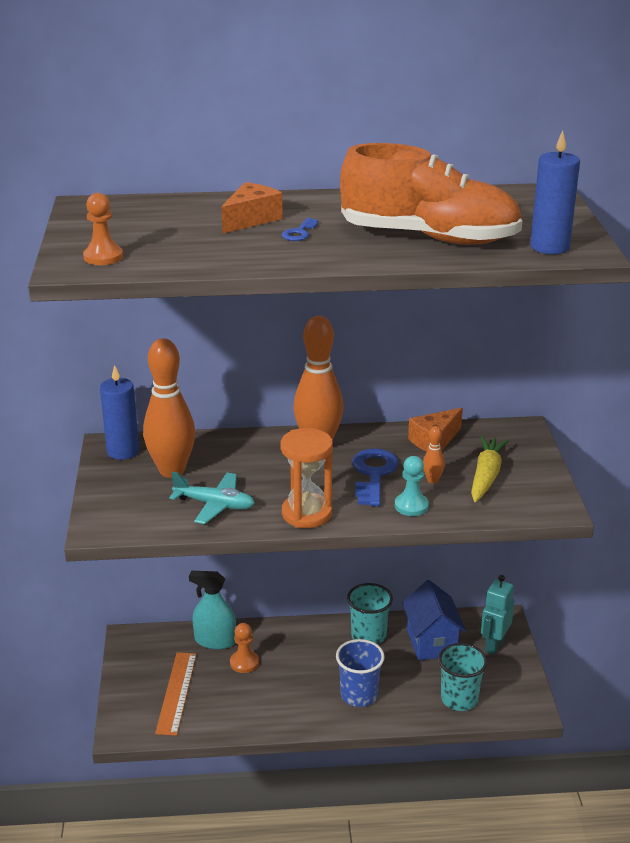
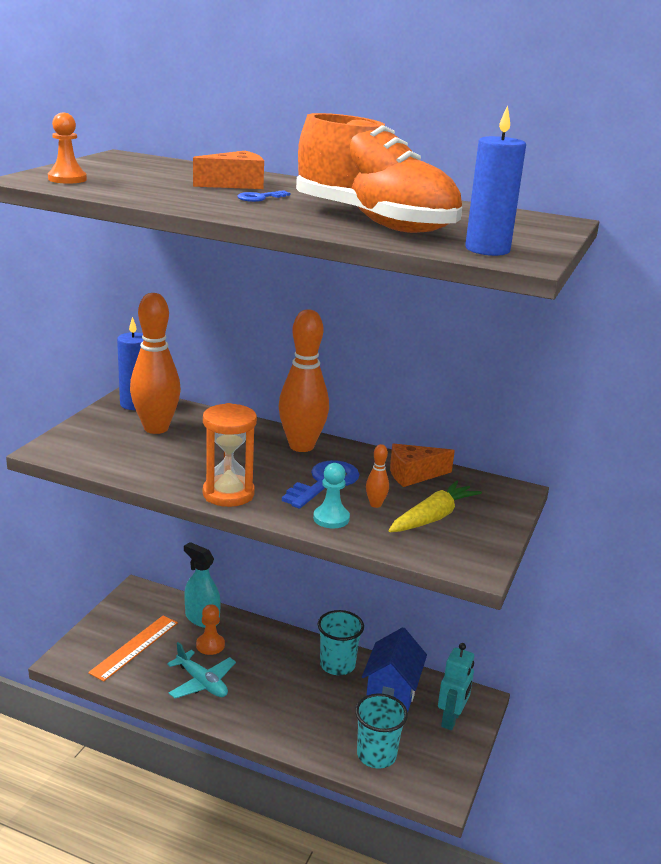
camera: 25 degrees right, 5 degrees down
(215, 505) = (159, 463): turquoise plane -> turquoise plane (202, 683)
(359, 695) = (285, 712): blue cup -> none
(494, 645) = (451, 719): turquoise robot -> turquoise robot turned 150 degrees clockwise

